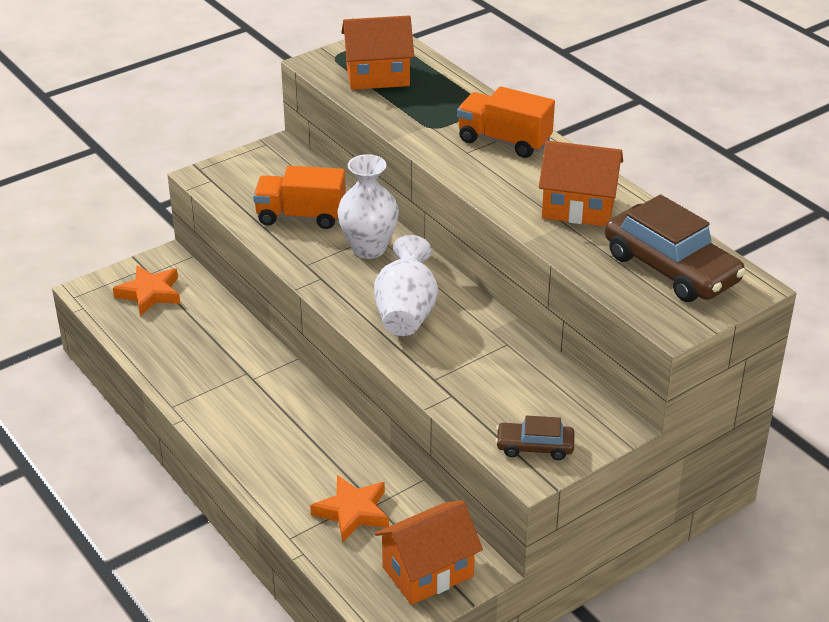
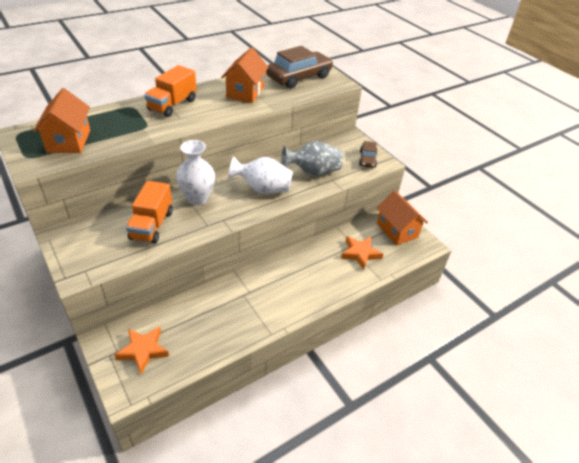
camera: 90 degrees left, 5 degrees up
(469, 370) = (313, 172): none -> grey vase

